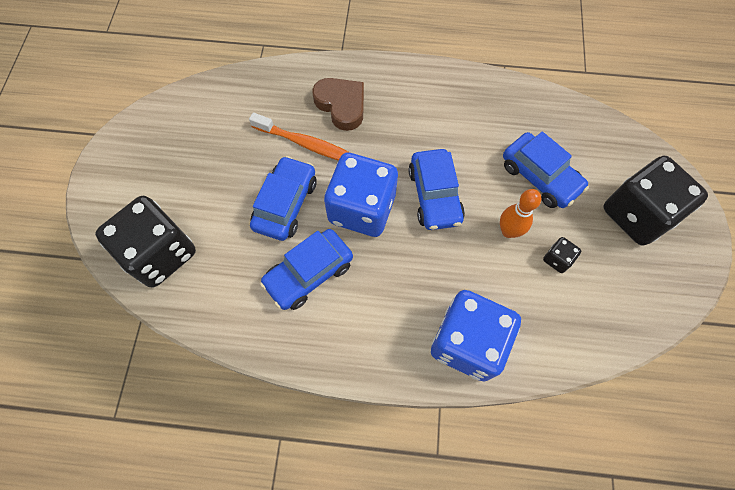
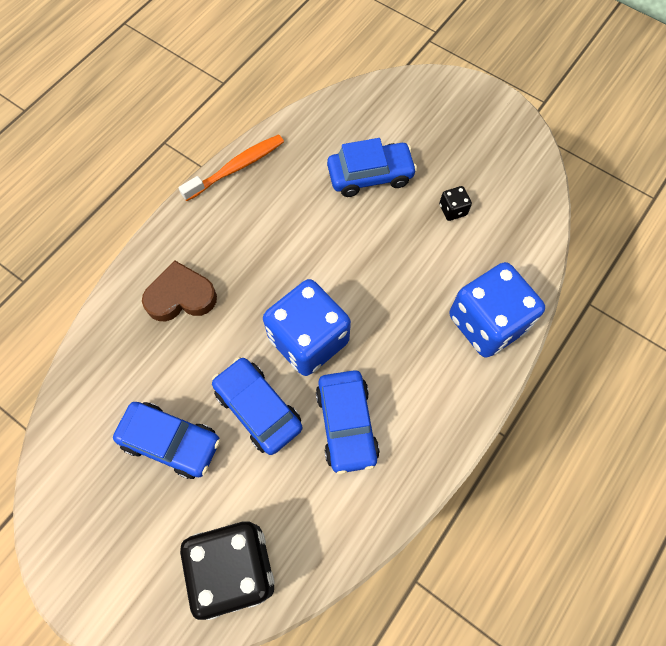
camera: 60 degrees left, 0 degrees up
(306, 144) = (203, 353): orange toothbrush -> orange toothbrush (236, 167)
(434, 195) = (335, 269): blue car -> blue car (171, 442)
(508, 231) = (406, 230): orange bowling pin -> none
(637, 214) = (448, 129): black dice -> none

